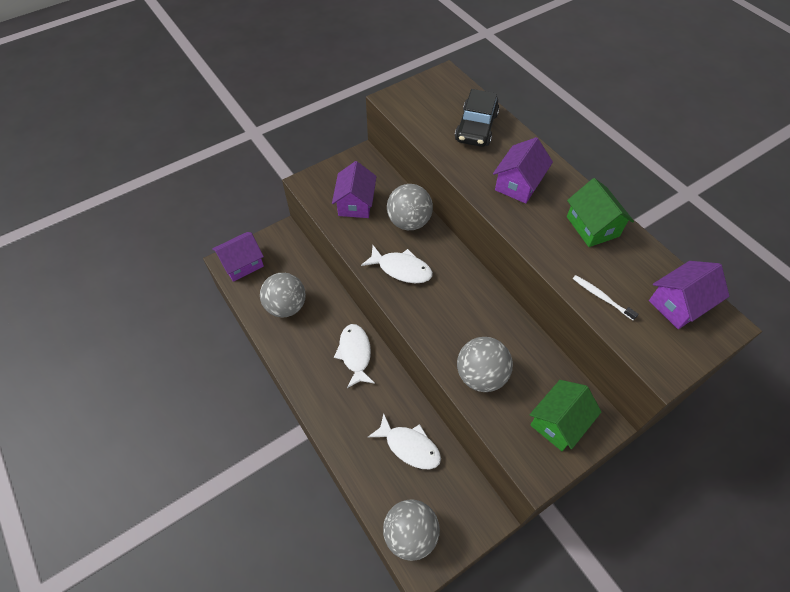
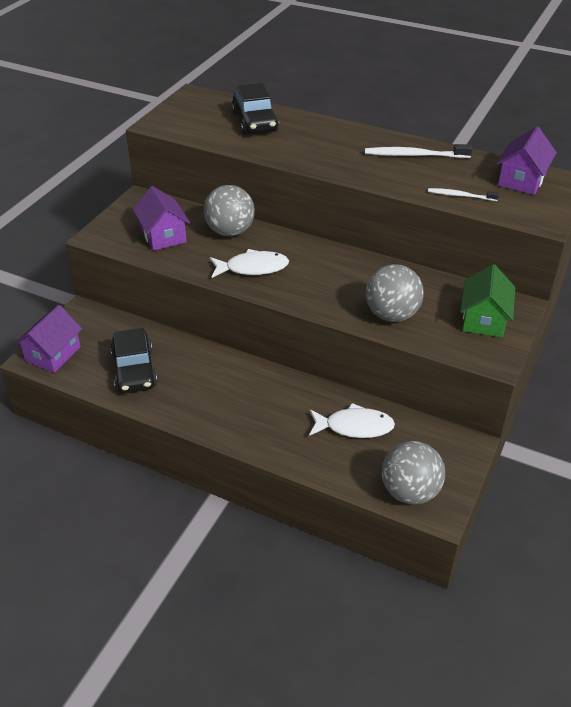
camera: 30 degrees left, 15 degrees down
(286, 306) = (134, 370): grey ball -> black car
(355, 354) = (241, 379): white fish -> none
(518, 184) = (328, 147): purple house -> none
(592, 226) = (414, 155): green house -> white toothbrush

